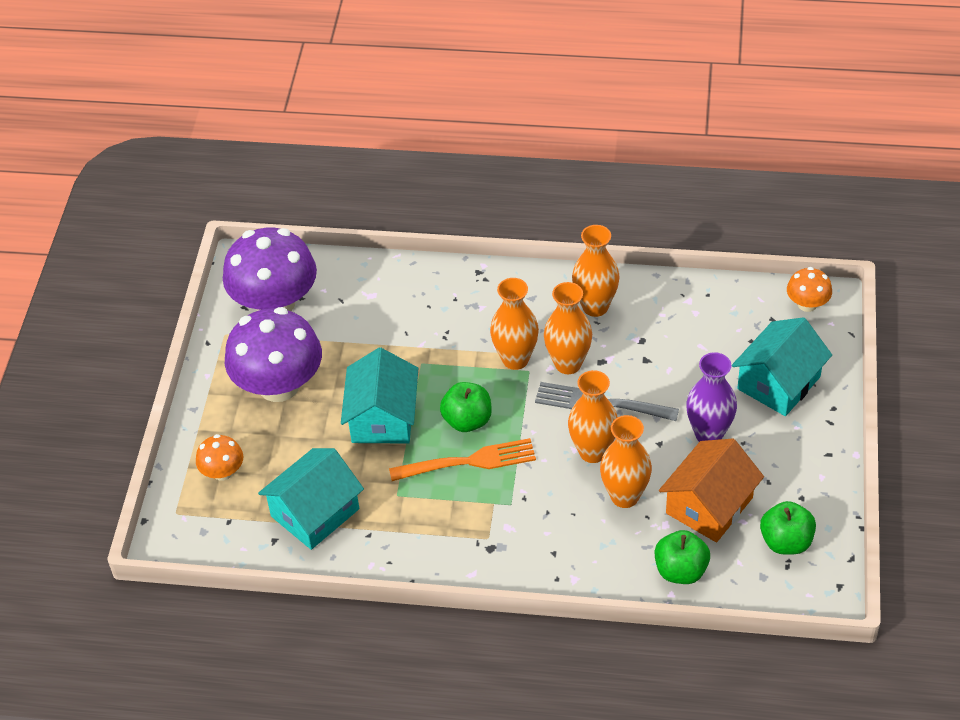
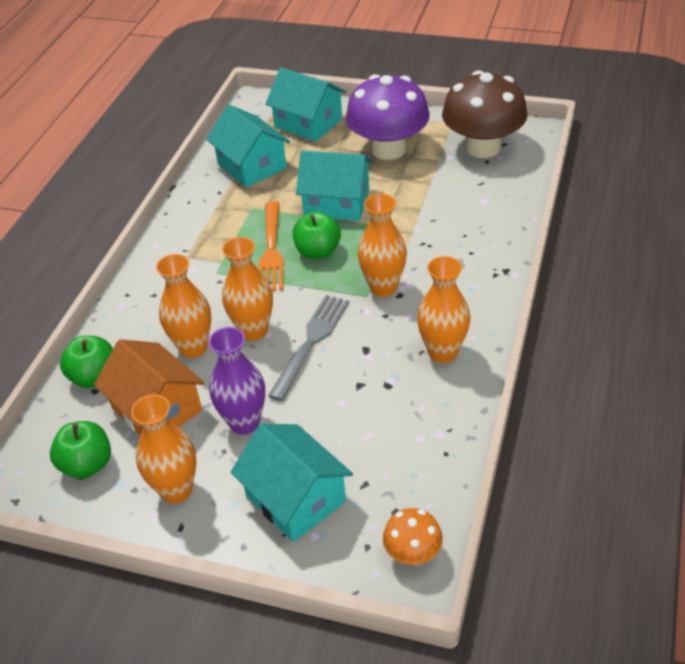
camera: 100 degrees right, 5 degrees down
(222, 472) = (308, 123): orange mushroom -> turquoise house
(275, 303) = (482, 147): purple mushroom -> brown mushroom
(568, 364) = (368, 324): orange vase -> orange vase (176, 490)

